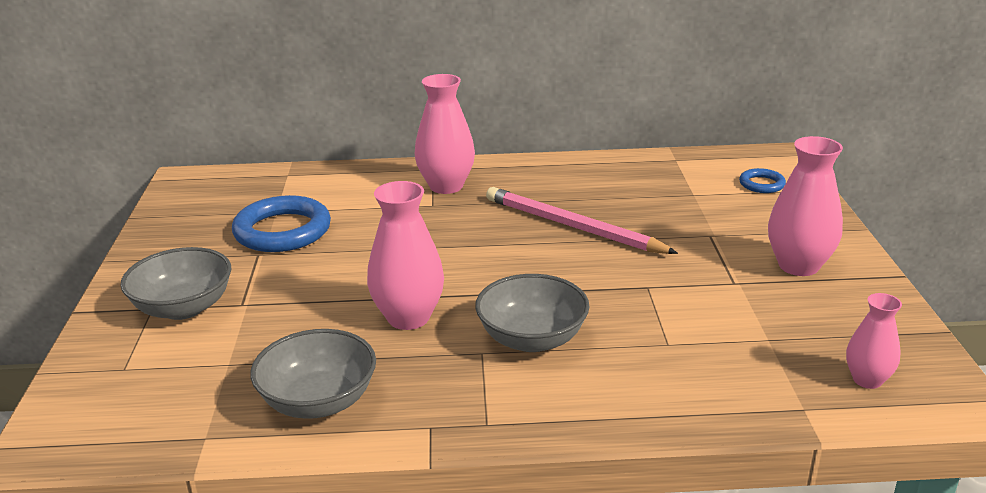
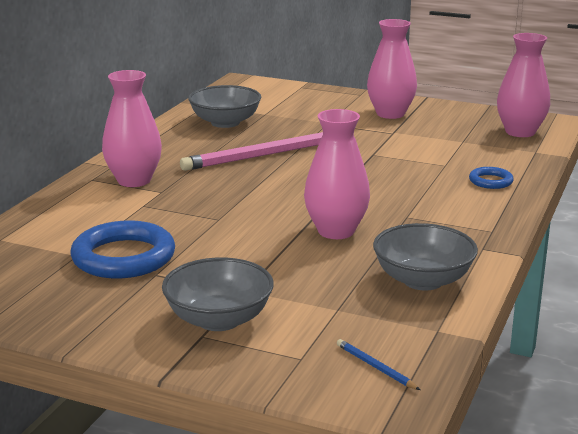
camera: 65 degrees left, 5 degrees down
(116, 415) = (375, 367): none -> blue pencil
(532, 339) = (404, 198): grey bowl -> grey bowl (225, 122)
(761, 184) = (277, 95): blue ring -> blue ring (490, 181)
(867, 380) = (520, 132): pink vase -> pink vase, size x1.68

